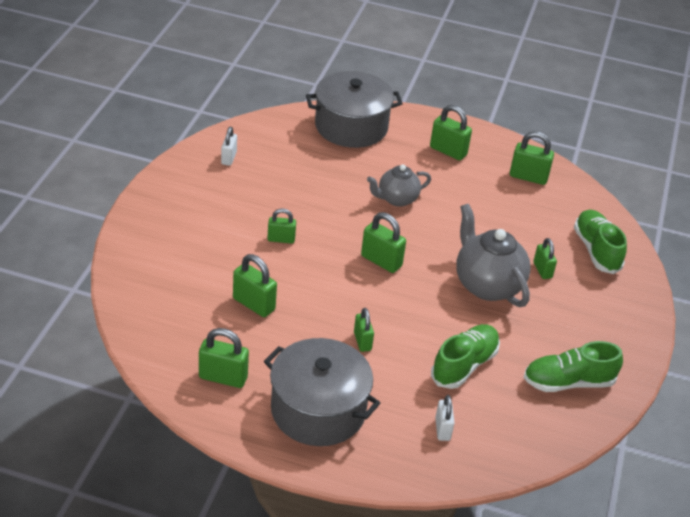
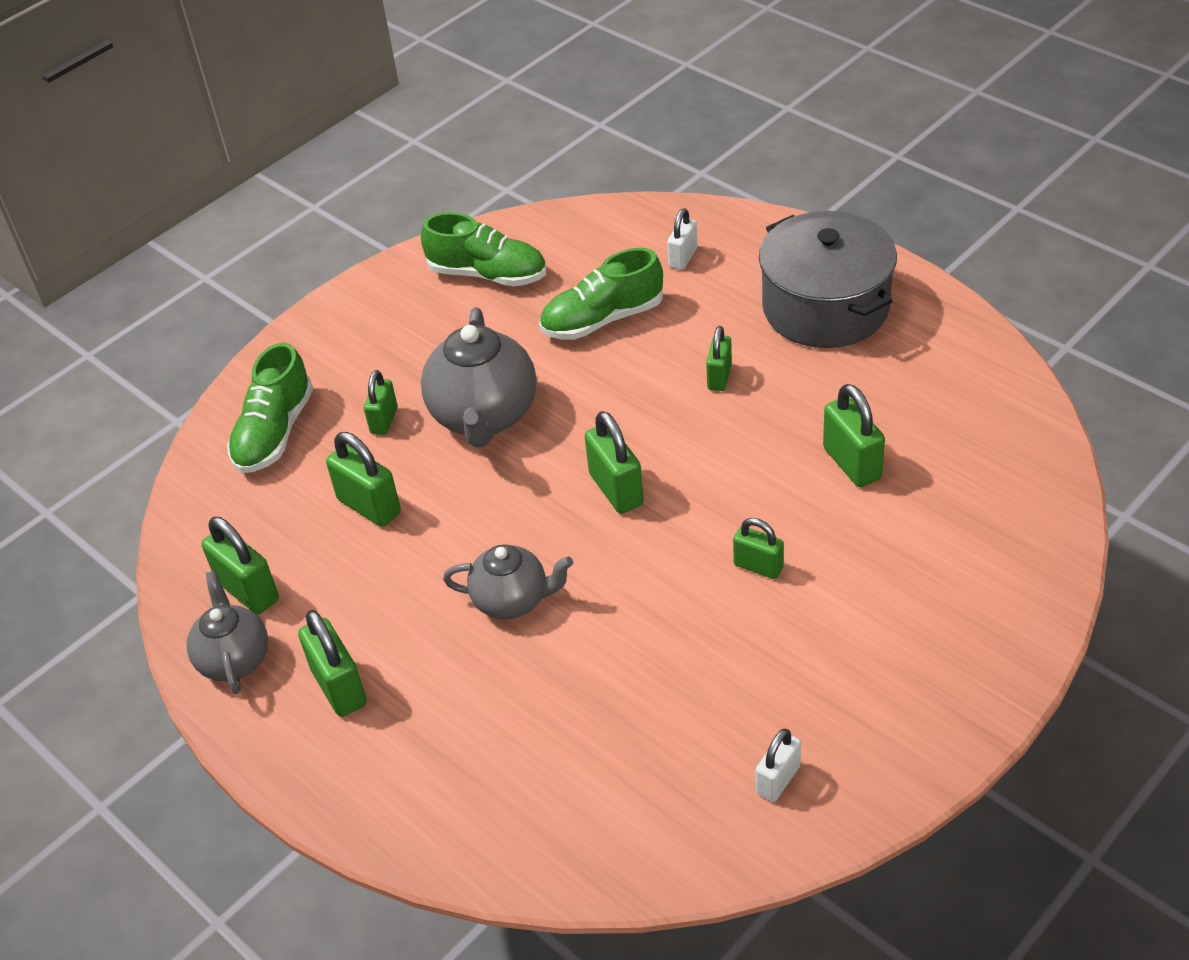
camera: 145 degrees left, 5 degrees up
(223, 377) = (936, 370): green padlock -> green padlock (369, 506)
(351, 126) = (482, 805): grey pot -> none
(506, 151) = (234, 659): none -> grey teapot

